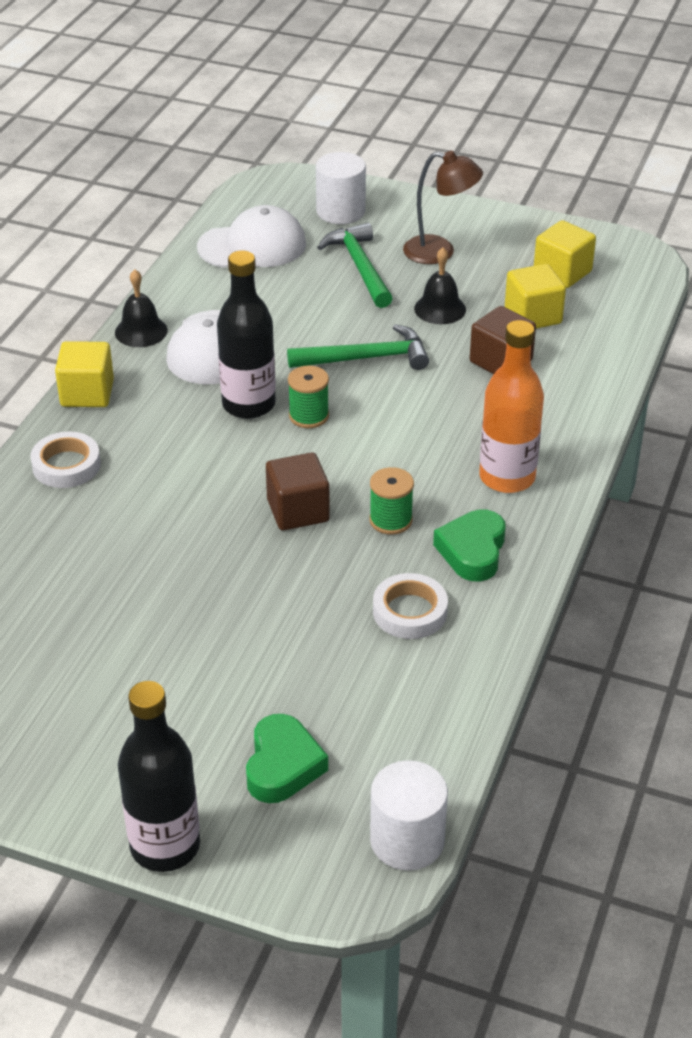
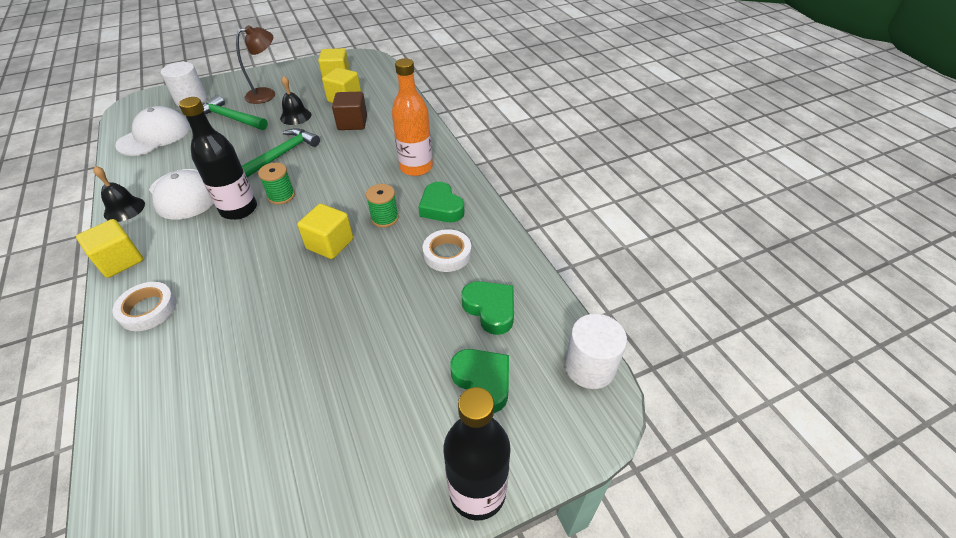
camera: 45 degrees left, 5 degrees up
(298, 511) = (330, 244): brown cube -> yellow cube
(380, 705) = (490, 309): none -> green heart

